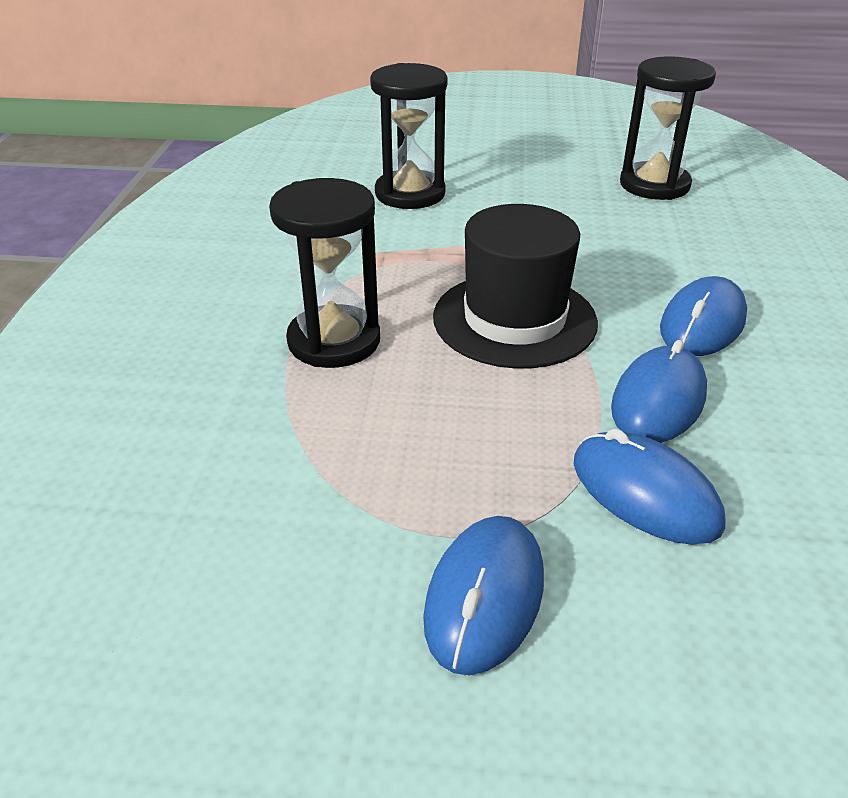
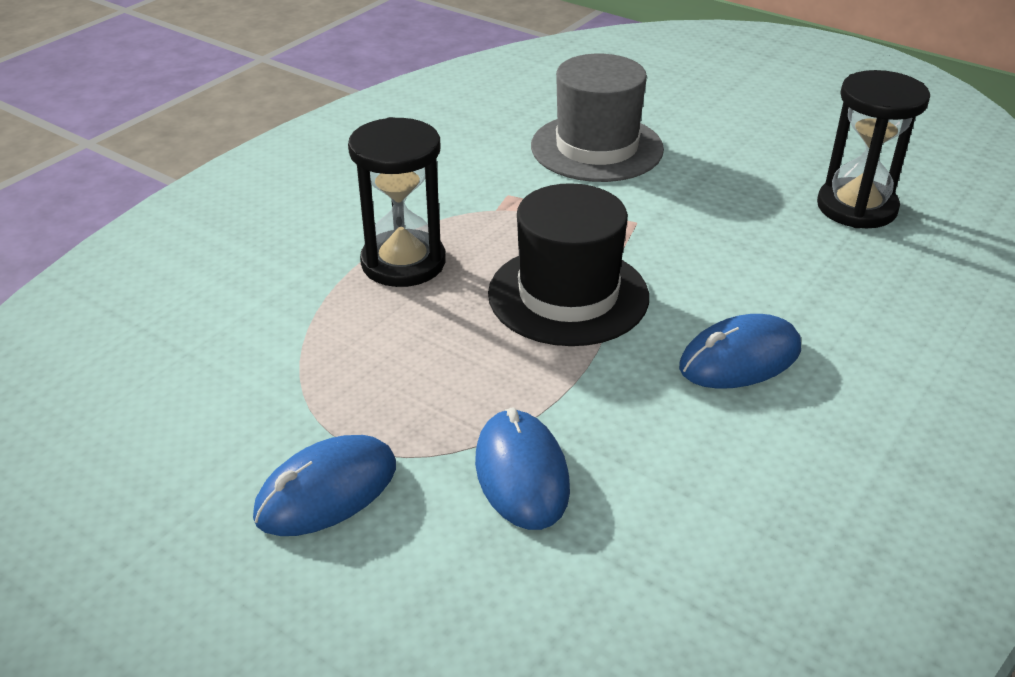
camera: 30 degrees right, 0 degrees up
(410, 194) = (597, 148): black hourglass -> grey hat
(658, 400) = (617, 408): blue mouse -> none

